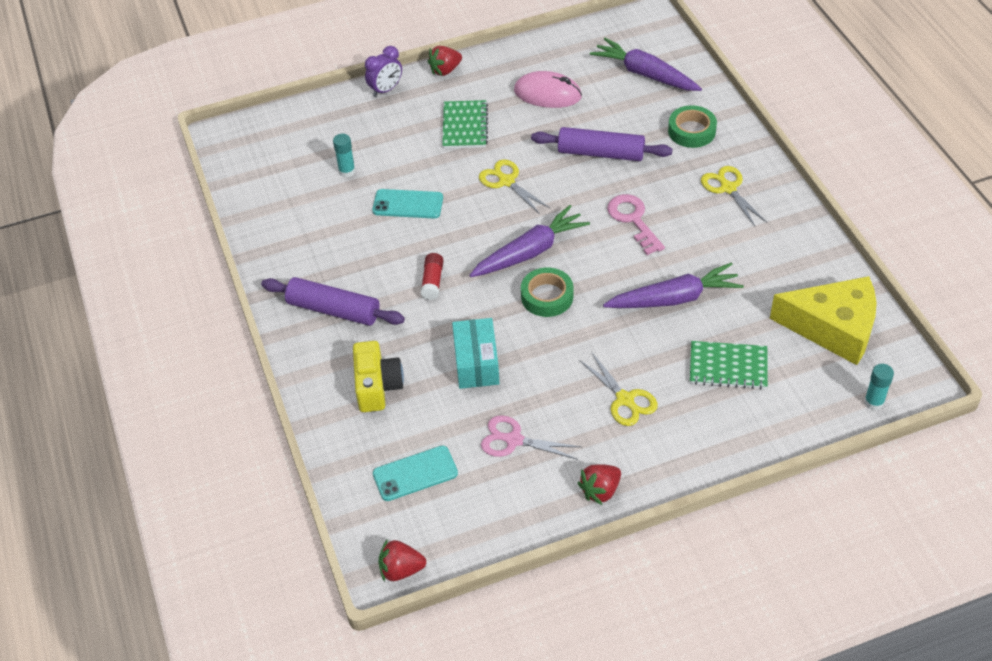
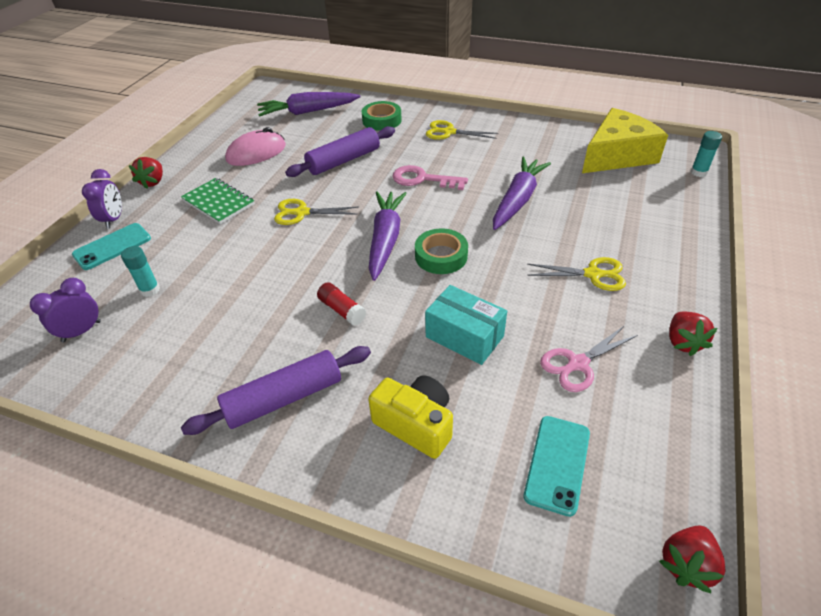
camera: 50 degrees left, 5 degrees down
(284, 173) = (81, 331): none -> purple clock
(408, 204) = (241, 275): turquoise phone -> turquoise phone (112, 247)
(728, 367) = (608, 211): green notebook -> none

